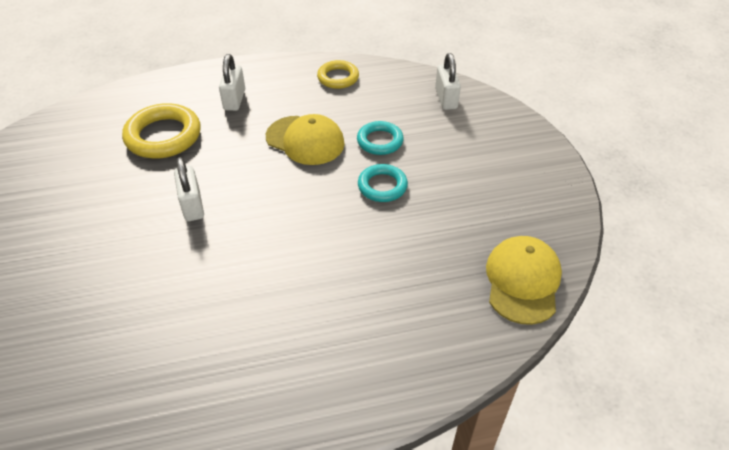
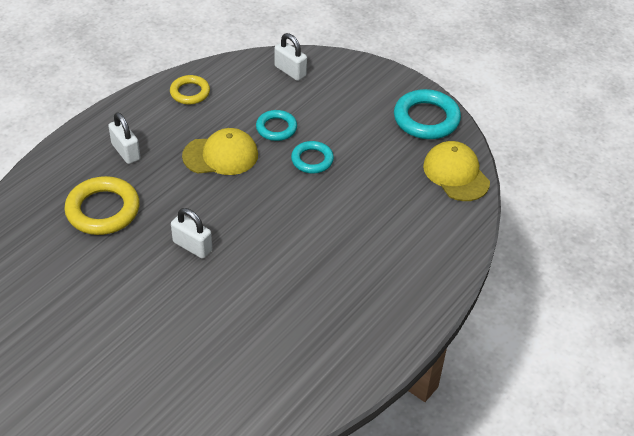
camera: 40 degrees left, 0 degrees up
(543, 206) = (426, 119): none -> turquoise ring

